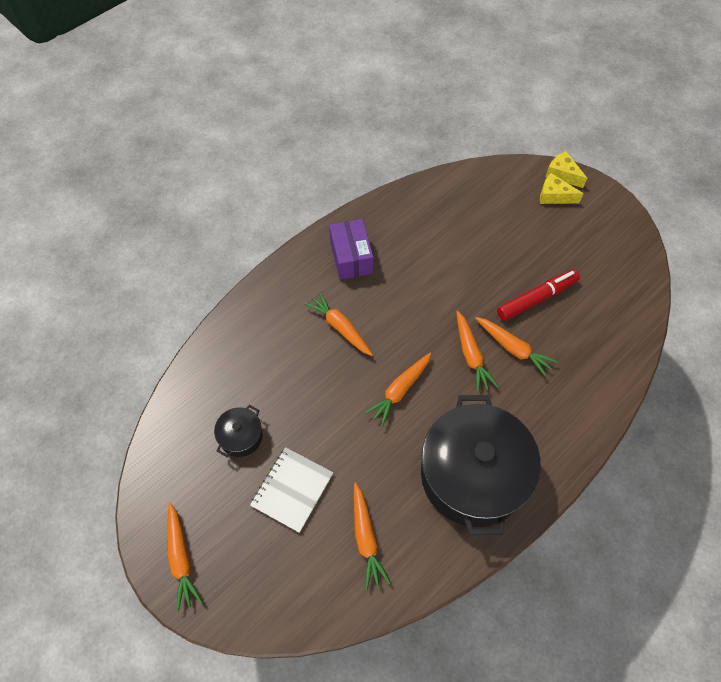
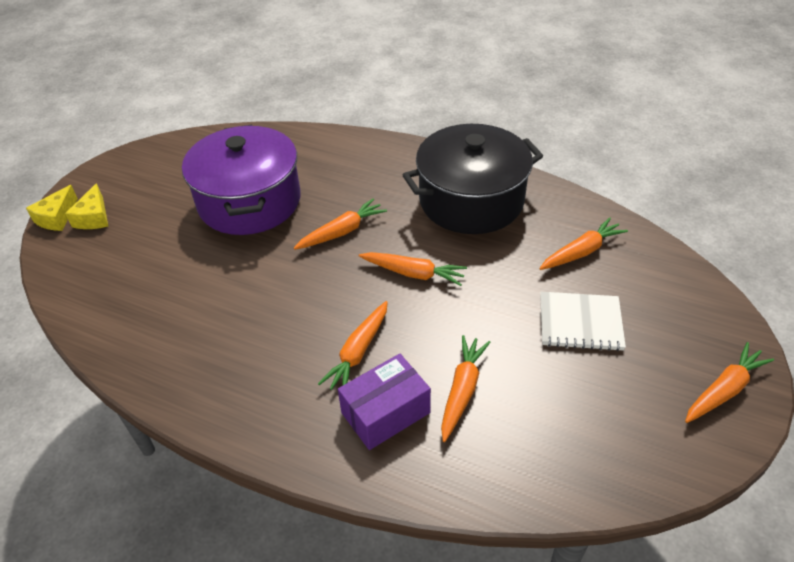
camera: 110 degrees left, 15 degrees down
(241, 436) = (557, 395): black pot -> none
(351, 257) = (242, 378): purple box -> purple box (385, 413)
(513, 348) = (319, 205): orange carrot -> orange carrot (462, 390)
(536, 299) = (249, 201): red marker -> purple pot

